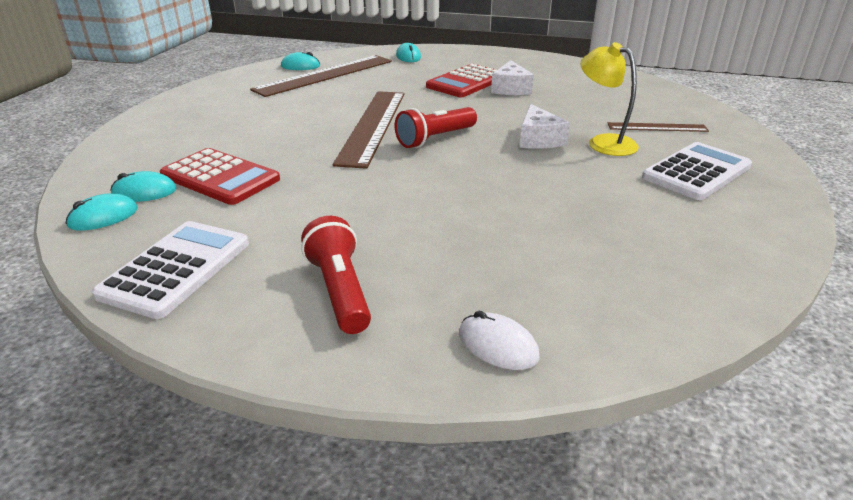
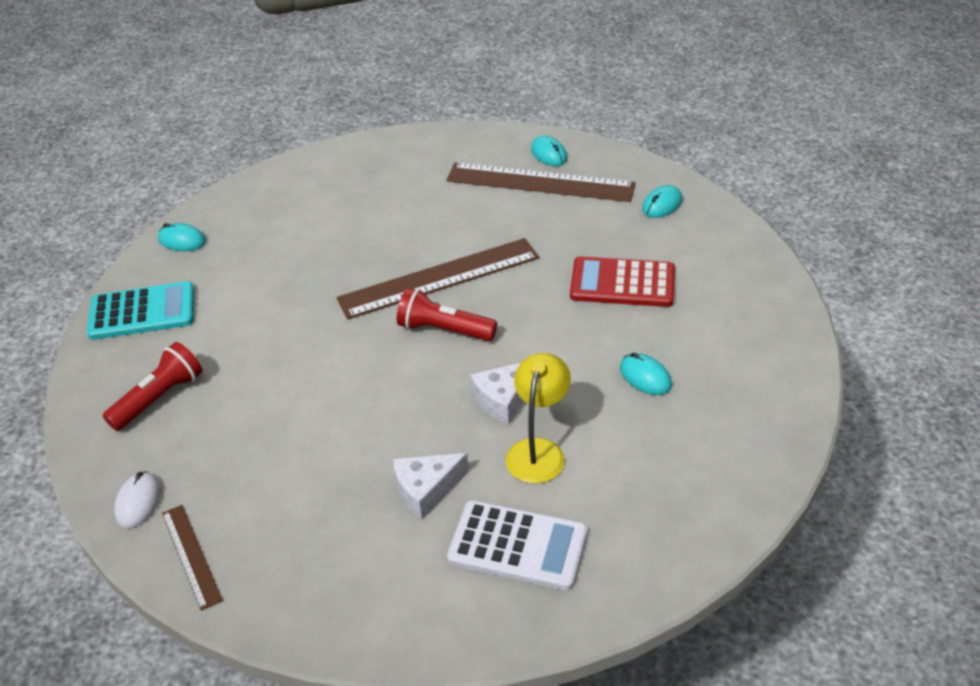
camera: 60 degrees right, 10 degrees up
(144, 192) = (226, 234): turquoise mouse -> turquoise mouse (645, 377)
(176, 269) = (142, 312): white calculator -> turquoise calculator
(220, 177) = (273, 254): red calculator -> none
(510, 89) = (636, 324): white cheese -> white cheese (426, 490)
(657, 127) = (625, 482): brown ruler -> brown ruler (191, 556)

